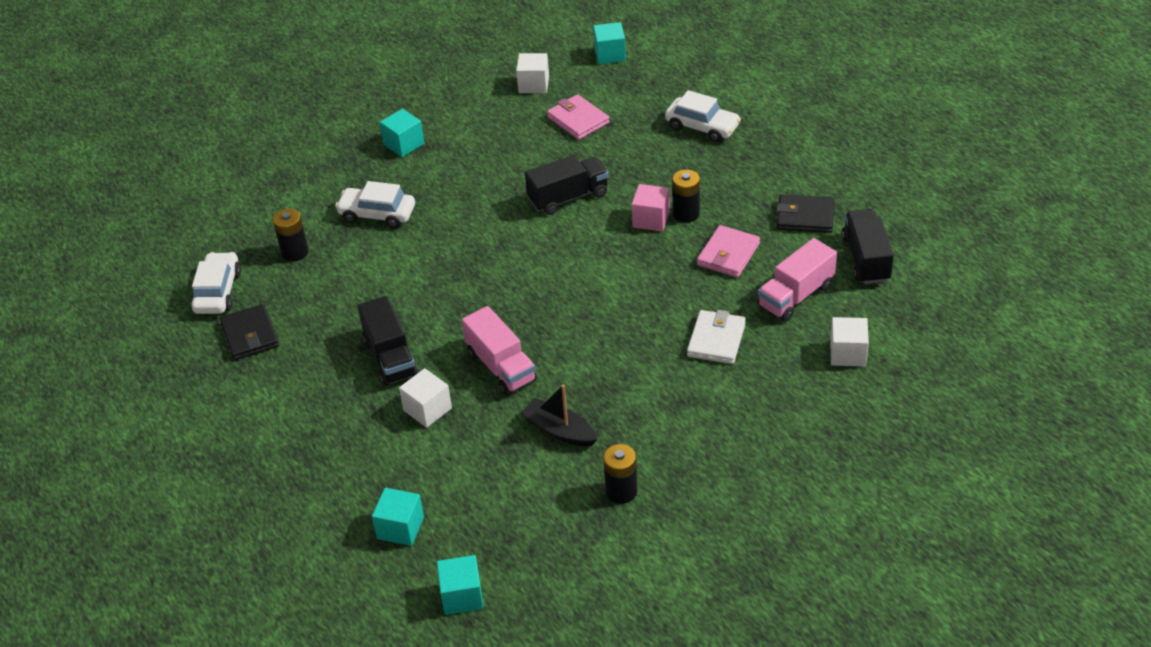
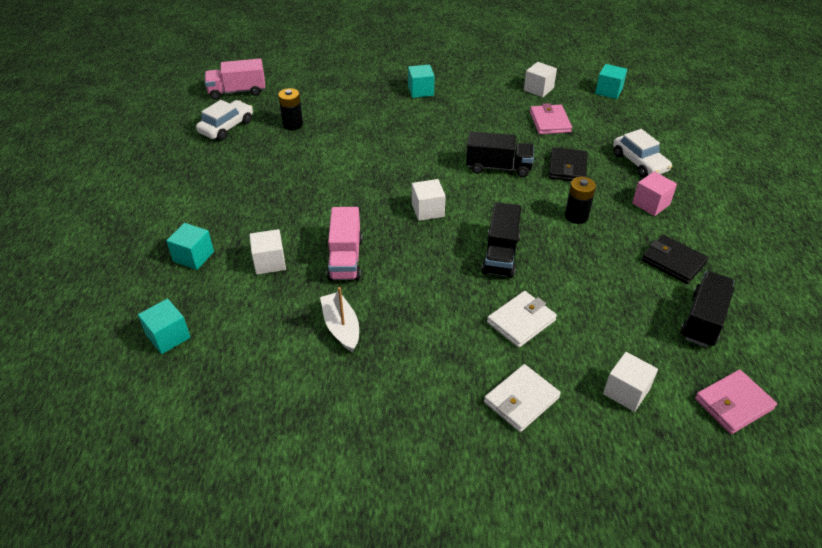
camera: 30 degrees right, 0 degrees up
(250, 335) = (216, 160): black wallet -> black wallet (567, 167)
(377, 214) = (363, 124): white car -> none
(390, 357) = (282, 215): black truck -> black truck (500, 255)
(462, 596) = (153, 415): turquoise cube -> turquoise cube (193, 256)
(537, 277) = (428, 210): none -> white cube
(560, 431) = (341, 327): black boat -> white boat
(621, 491) = (341, 402): black battery -> none
(651, 219) = (546, 208): pink cube -> pink cube (651, 204)
(728, 254) = (585, 261): pink wallet -> pink wallet (733, 404)
(770, 406) = (521, 400): none -> white wallet
(795, 296) = (616, 319): pink truck -> pink truck (237, 91)

